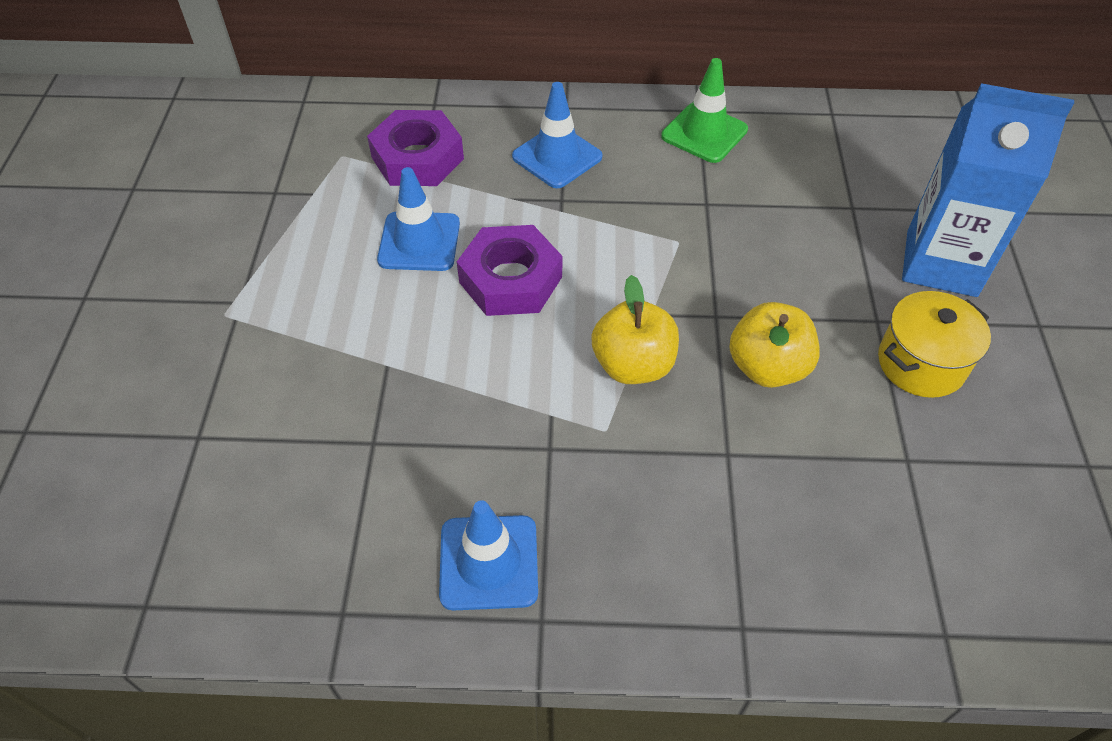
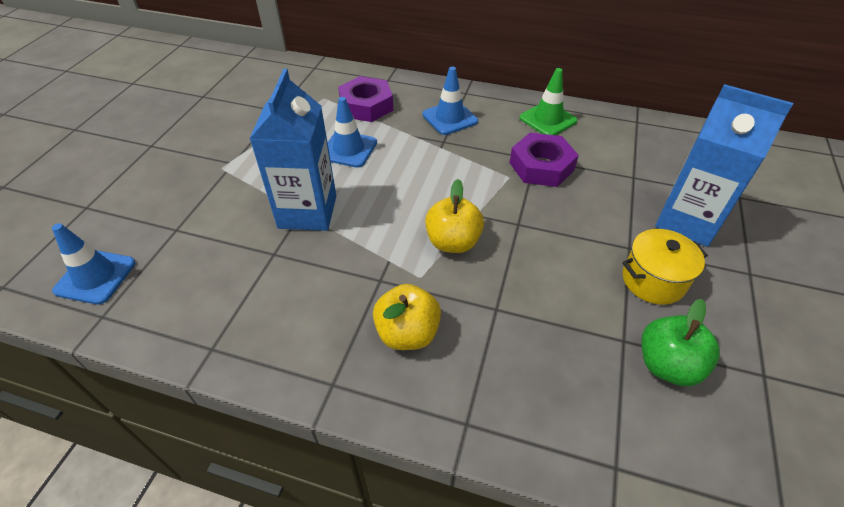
camera: 15 degrees right, 5 degrees down
(397, 362) = (307, 212): none -> blue carton
(489, 562) = (314, 340): blue traffic cone -> blue traffic cone (95, 277)
(511, 279) = (395, 179): purple nut -> purple nut (541, 166)
(767, 367) = (542, 261): yellow apple -> yellow apple (407, 333)
(970, 481) = (667, 365): none -> green apple

